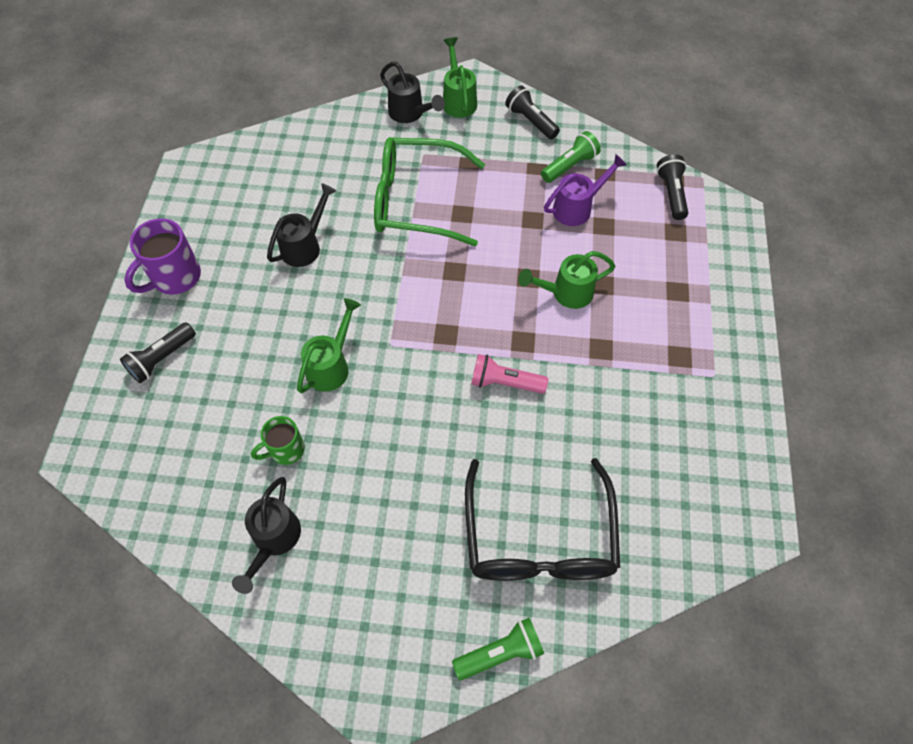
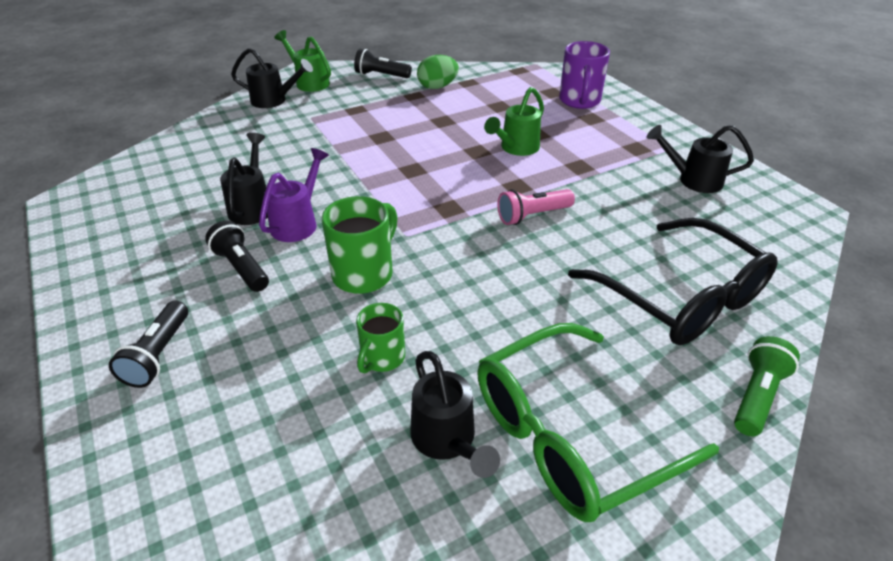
camera: 35 degrees left, 20 degrees down
(175, 277) = (119, 284): purple mug -> purple mug (579, 101)
(331, 366) = (364, 273): green watering can -> green mug
(416, 201) = (333, 144): green glasses -> green glasses (571, 435)
(569, 166) = (437, 87): green flashlight -> green egg
(577, 208) = (469, 104): purple watering can -> purple watering can (298, 223)
(671, 194) = (525, 77): black flashlight -> black flashlight (241, 268)
(690, 427) = (693, 180): none -> black watering can

